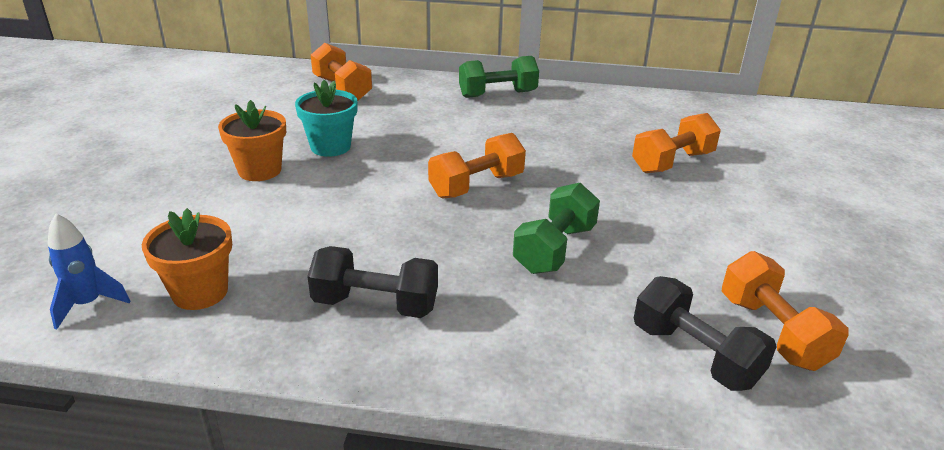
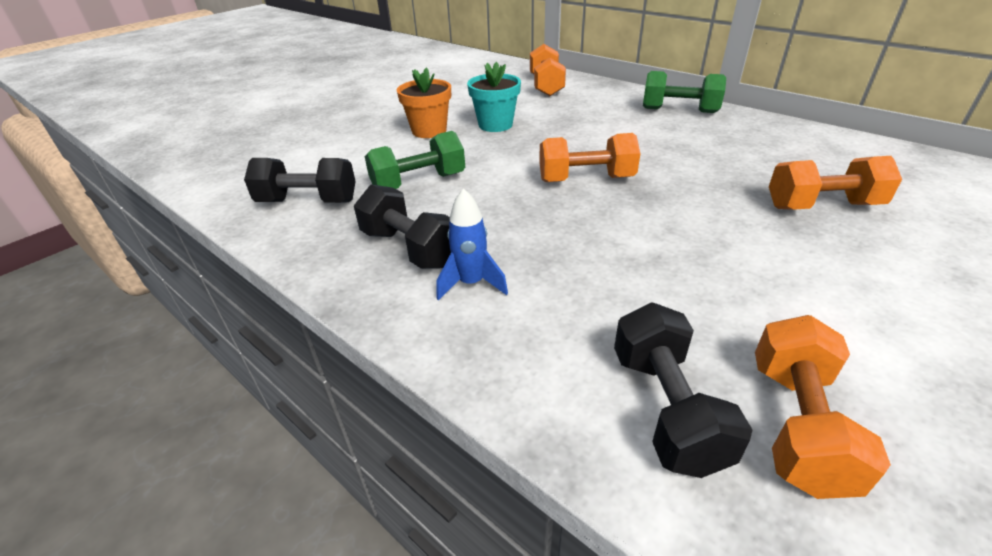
camera: 35 degrees right, 5 degrees up
(88, 304) = (242, 190): blue rocket -> blue rocket (471, 284)
(200, 292) = (308, 202): orange flower pot -> black dumbbell
(554, 249) = (608, 251): green dumbbell -> green dumbbell (418, 183)

